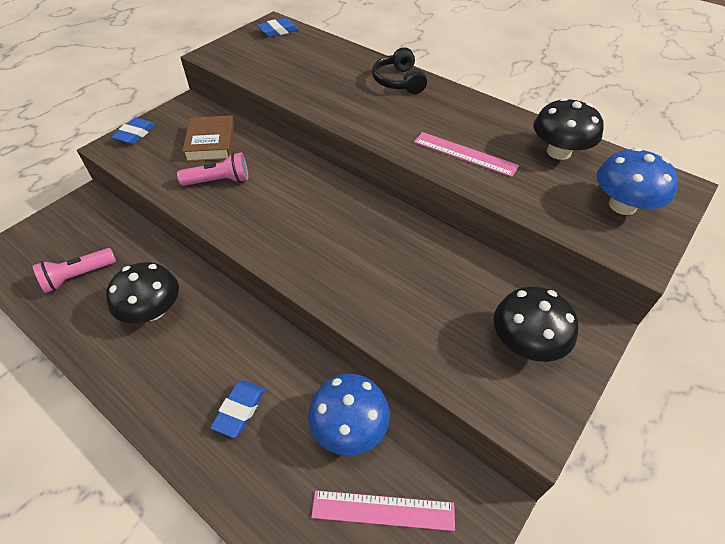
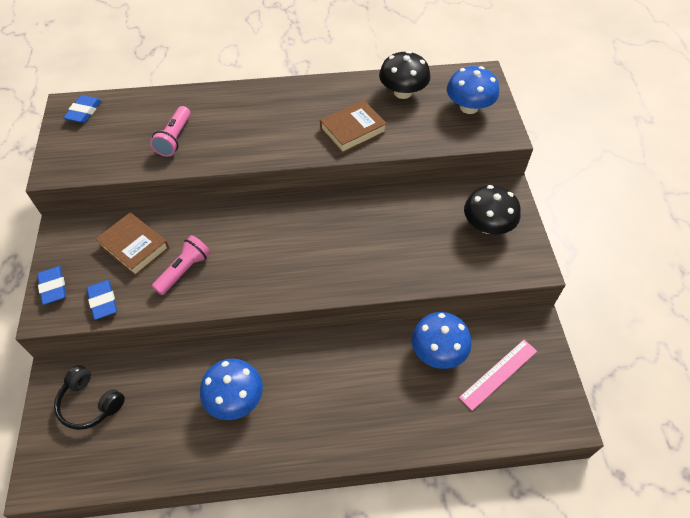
camera: 45 degrees left, 5 degrees up
(78, 276) = (142, 429): pink flashlight -> pink flashlight (174, 138)
(153, 310) = (235, 399): black mushroom -> blue mushroom
(239, 410) = (370, 399): blue eraser -> blue eraser (103, 301)
(399, 81) = (244, 101): black headphones -> black headphones (90, 403)
(465, 154) = (353, 130): pink ruler -> brown book

